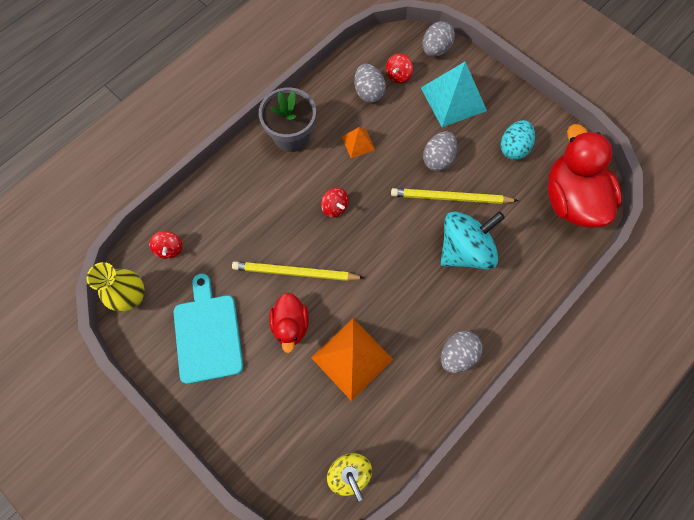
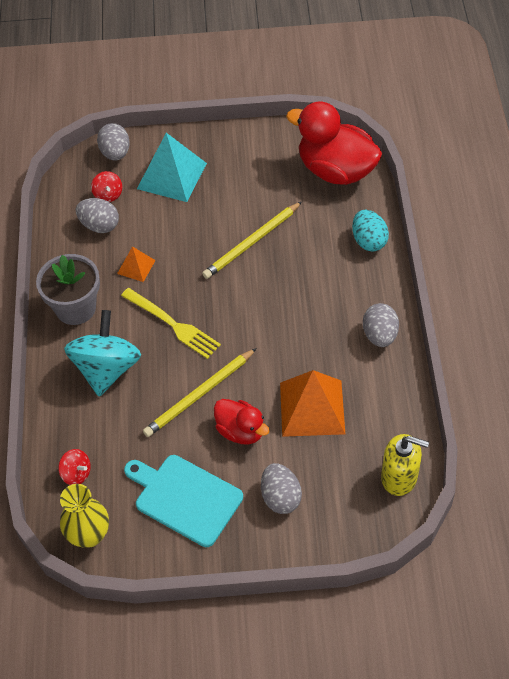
camera: 45 degrees left, 15 degrees down
(335, 207) = (174, 325): red spinning top -> yellow fork
(438, 159) = (211, 225): grey egg -> grey egg (280, 497)
(465, 250) = (303, 266): turquoise spinning top -> turquoise spinning top (107, 369)
(513, 148) = (256, 171): turquoise egg -> turquoise egg (368, 241)

